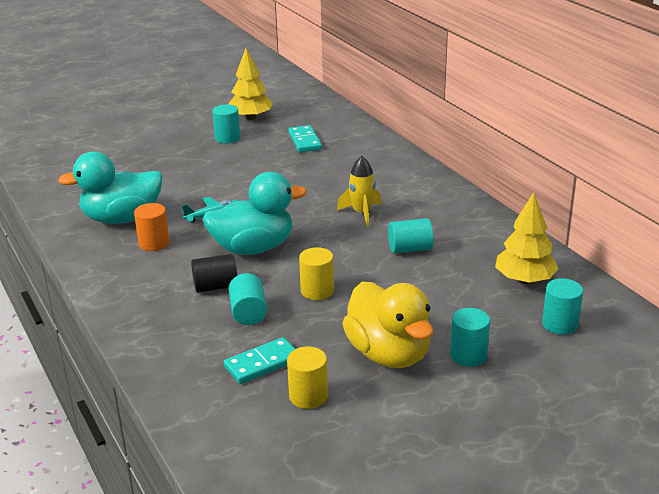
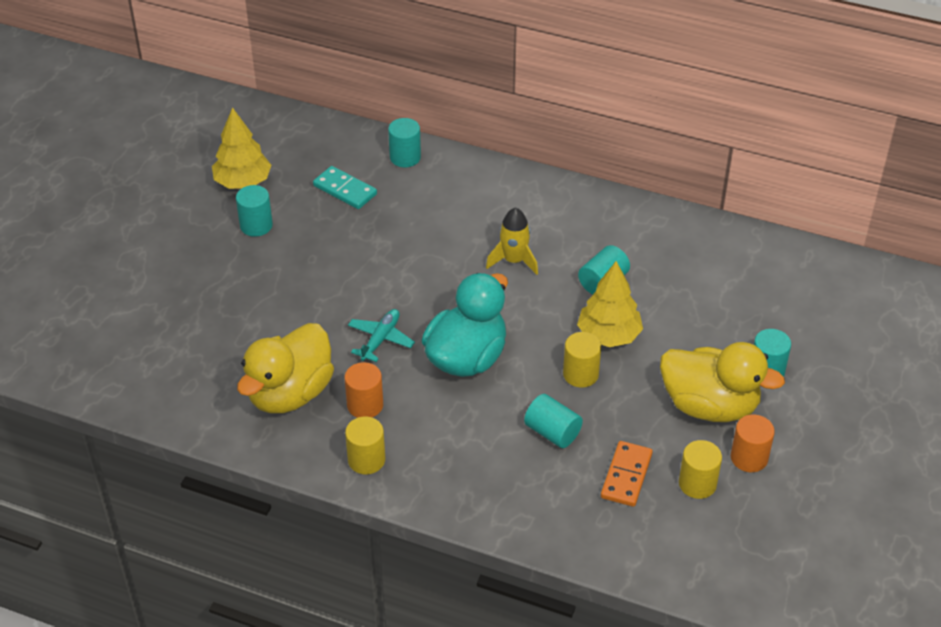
camera: 40 degrees left, 15 degrees up
(111, 270) = (366, 460): none -> yellow cylinder
(122, 218) = (290, 393): turquoise duck -> yellow duck
(215, 286) = (488, 421): black cylinder -> none
(262, 363) = (626, 476): turquoise domino -> orange domino
(374, 402) = (749, 458): none -> orange cylinder
(524, 280) = (727, 266): yellow tree -> yellow tree (608, 335)
(560, 324) = (798, 300): turquoise cylinder -> turquoise cylinder (405, 157)

